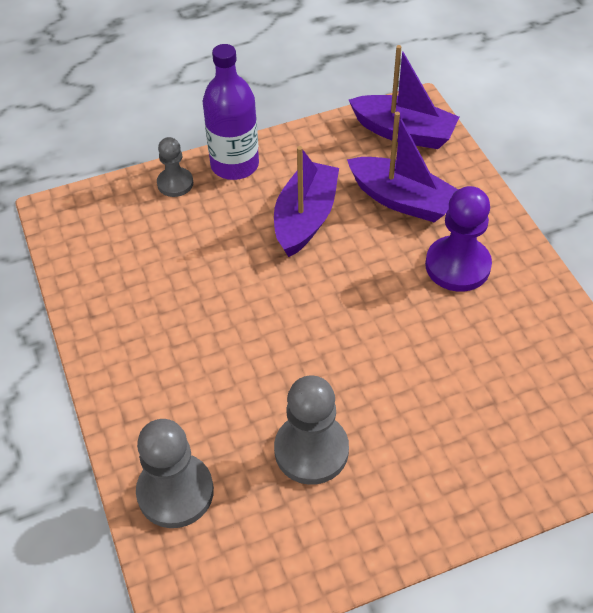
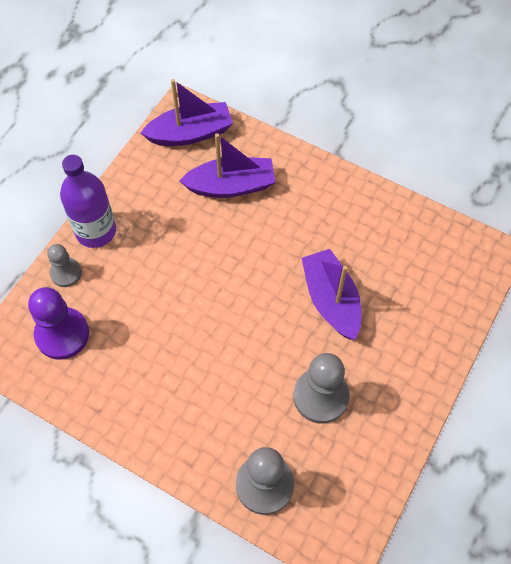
camera: 40 degrees left, 10 degrees up
(305, 218) = (180, 240): purple boat -> purple boat (331, 300)
(457, 266) = (304, 211): purple pawn -> purple pawn (62, 334)

